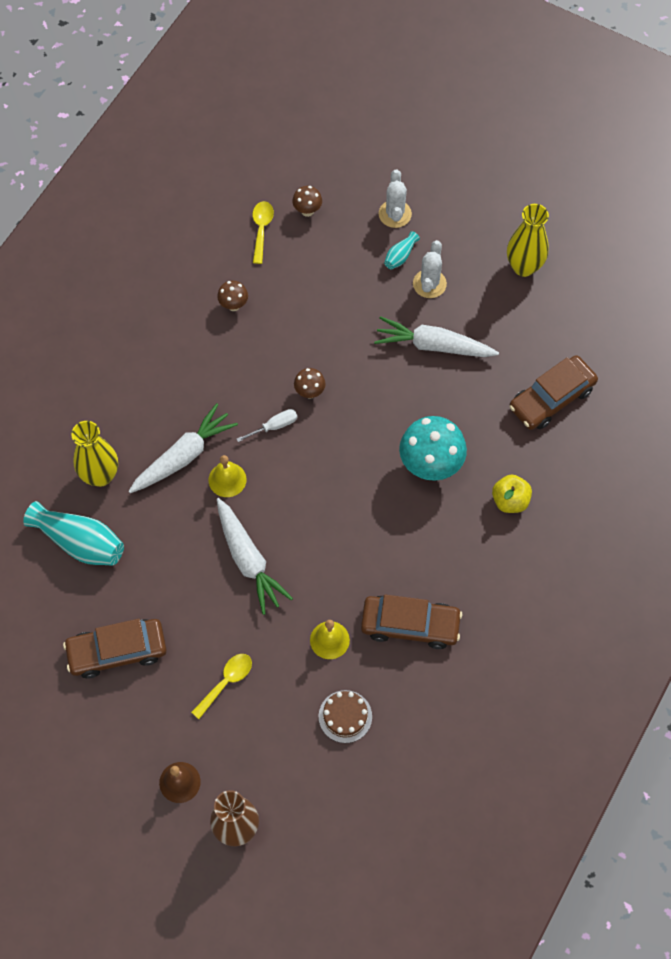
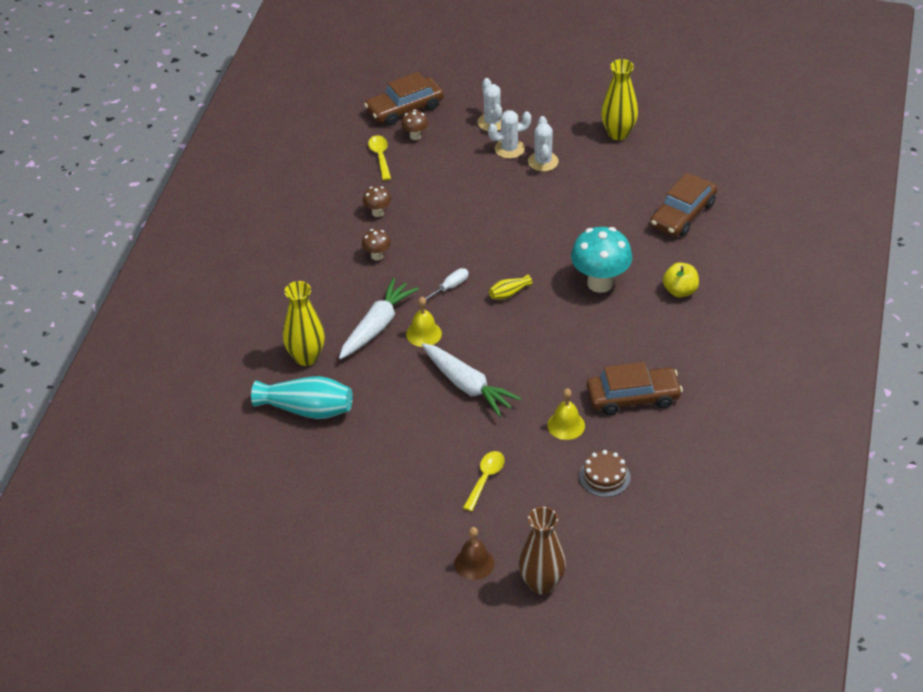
camera: 15 degrees left, 20 degrees down
(117, 651) = (374, 480): brown car -> brown car (405, 108)
(309, 392) = (471, 257): brown mushroom -> brown mushroom (377, 256)
(331, 452) = (509, 294): none -> yellow vase
(400, 256) = (509, 149): turquoise vase -> white cactus
(433, 345) = (565, 201): white carrot -> none

